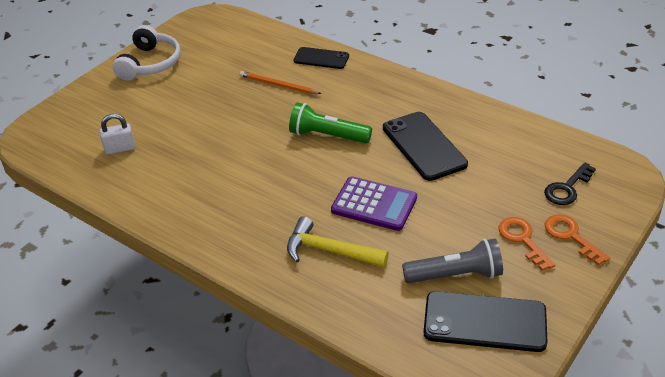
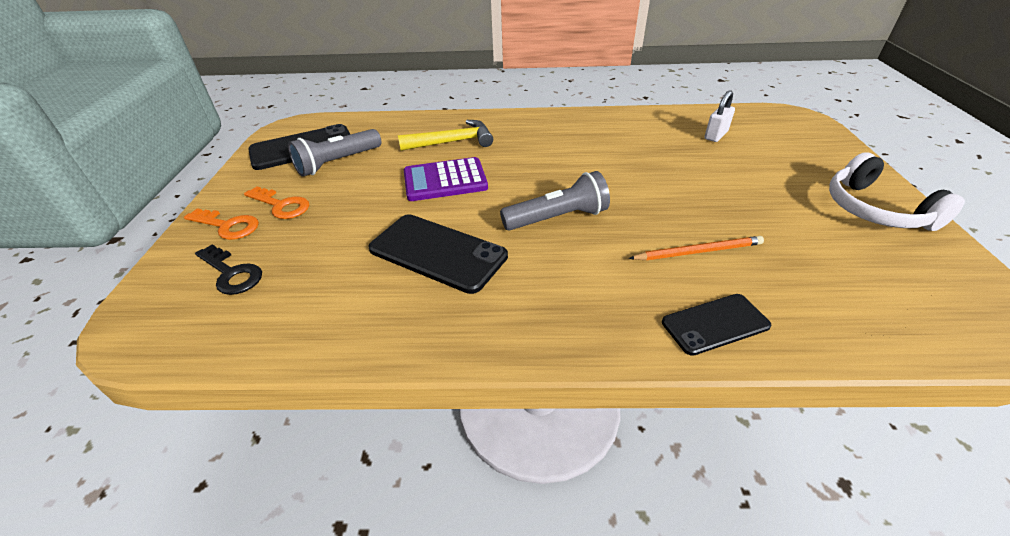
camera: 145 degrees right, 0 degrees up
(327, 136) = (557, 218): green flashlight -> grey flashlight
(567, 188) = (231, 273): black key -> black key turned 120 degrees clockwise

